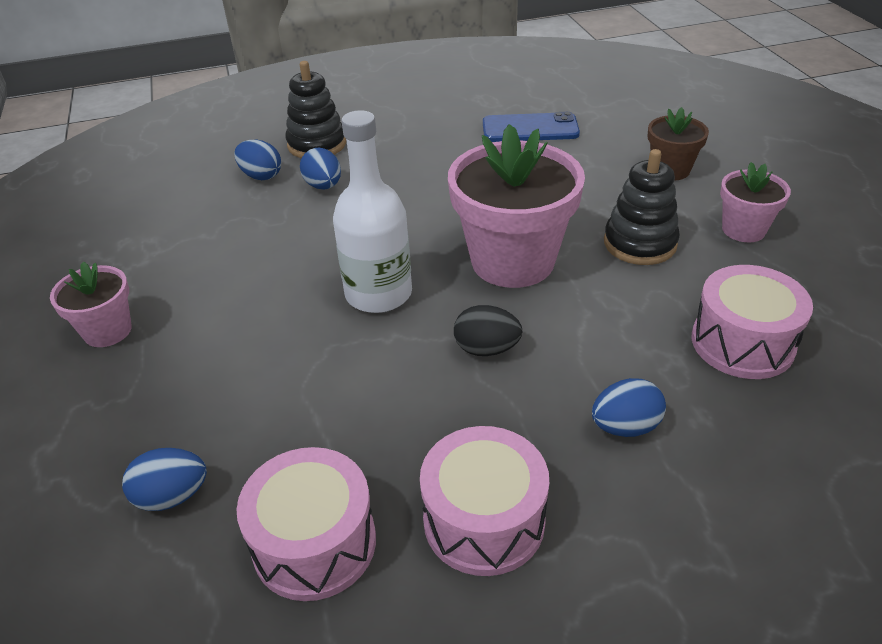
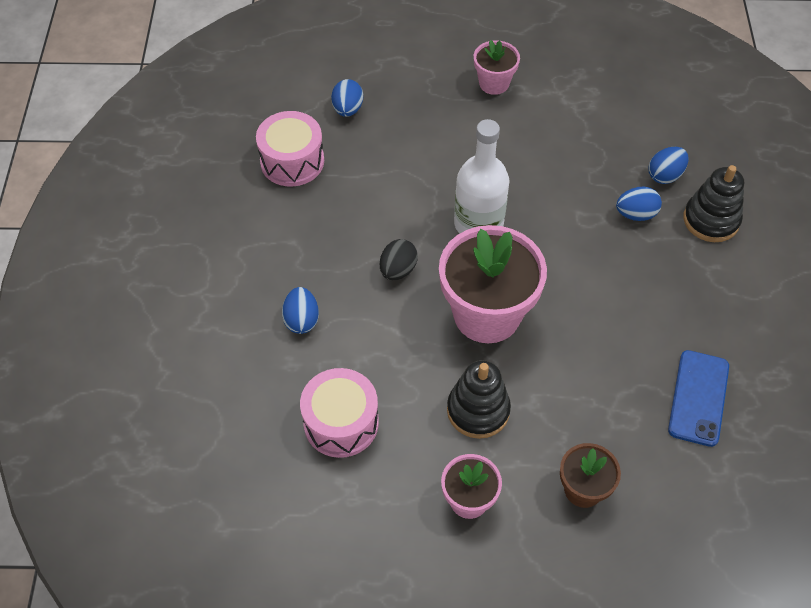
camera: 105 degrees right, 15 degrees up
(484, 520) = (271, 232): pink drum -> none

